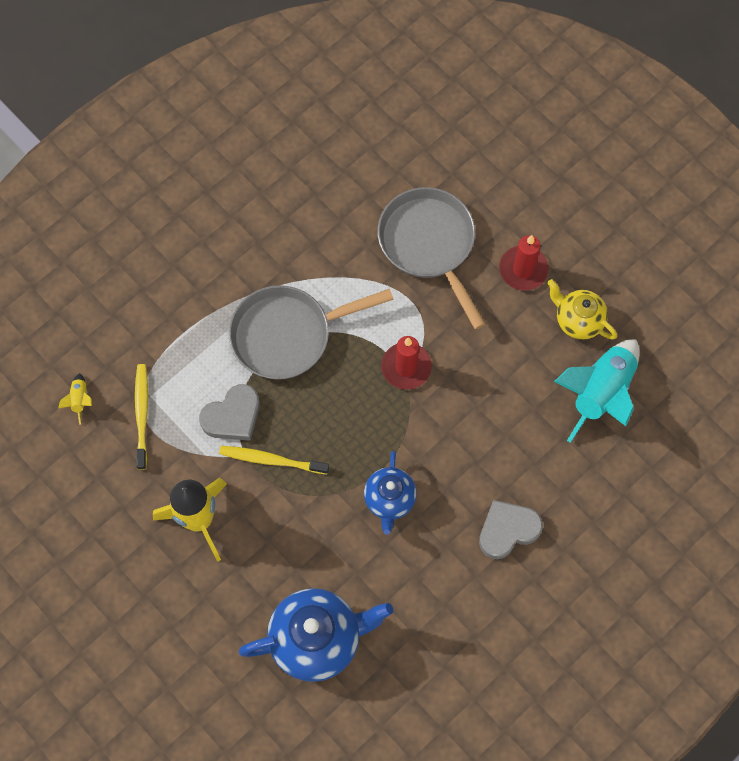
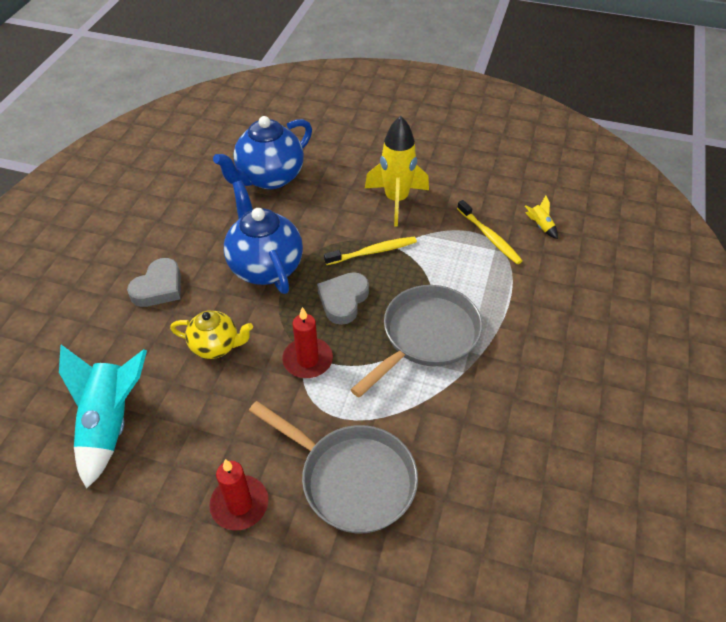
camera: 150 degrees right, 20 degrees down
(232, 416) = (423, 264): grey heart -> grey heart (343, 300)
(389, 500) = (265, 267): blue teapot -> blue teapot, size x1.67
(578, 320) = (158, 481): yellow teapot -> yellow teapot (216, 346)

